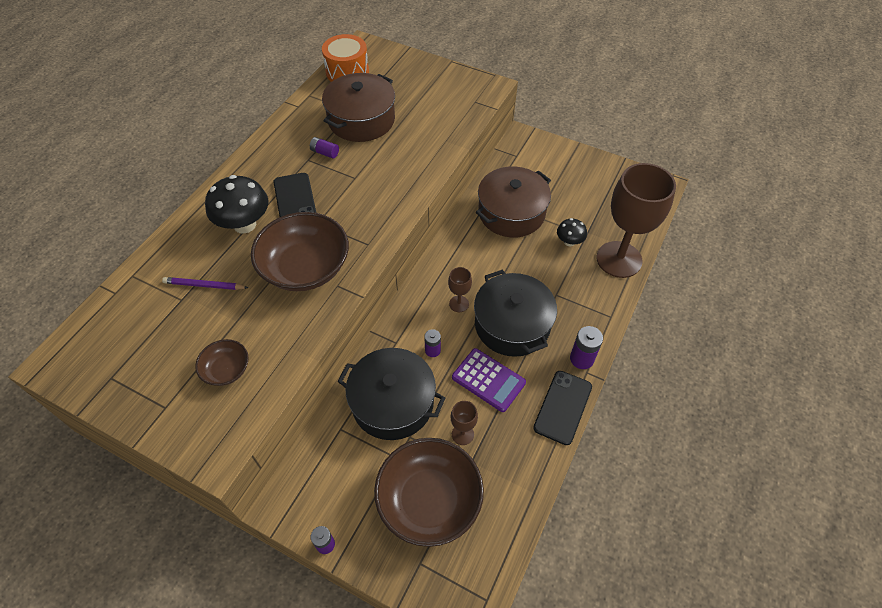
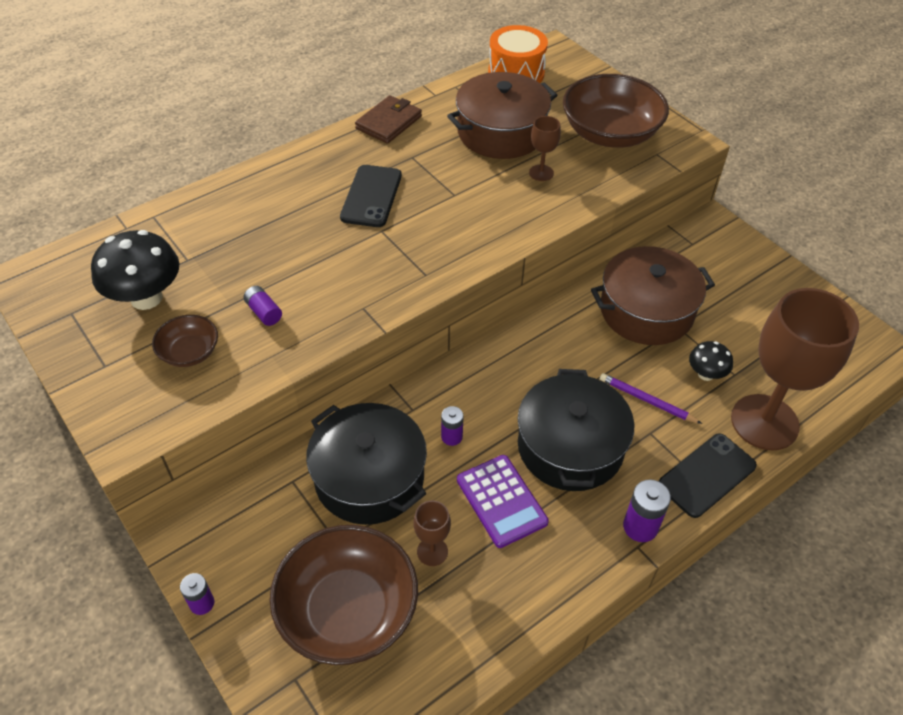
camera: 25 degrees right, 5 degrees down
(204, 285) = (219, 253): purple pencil -> purple pencil (647, 400)
(244, 224) = (300, 204): black mushroom -> black mushroom (146, 298)
(275, 139) = (389, 122): none -> brown wallet
(305, 268) = (339, 275): brown bowl -> brown bowl (610, 133)
(325, 153) = (436, 155): purple battery -> purple battery (264, 312)
(459, 304) = (515, 395): brown goblet -> brown goblet (541, 173)
(563, 407) = (580, 576): black phone -> black phone (707, 475)

